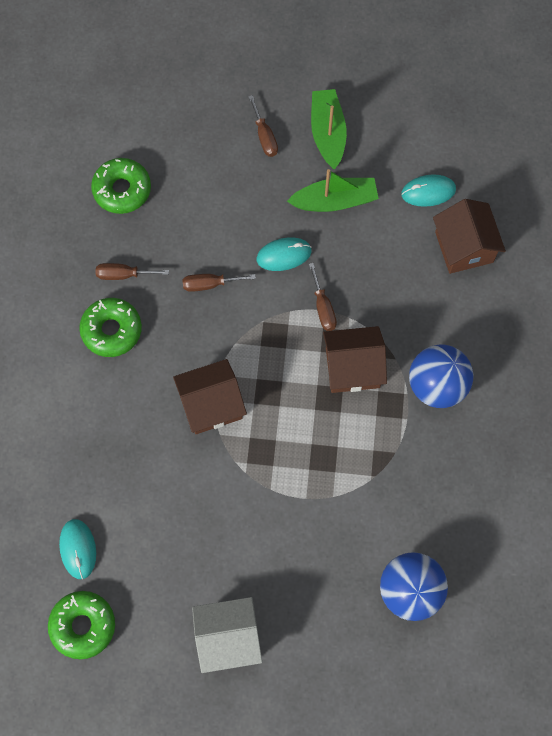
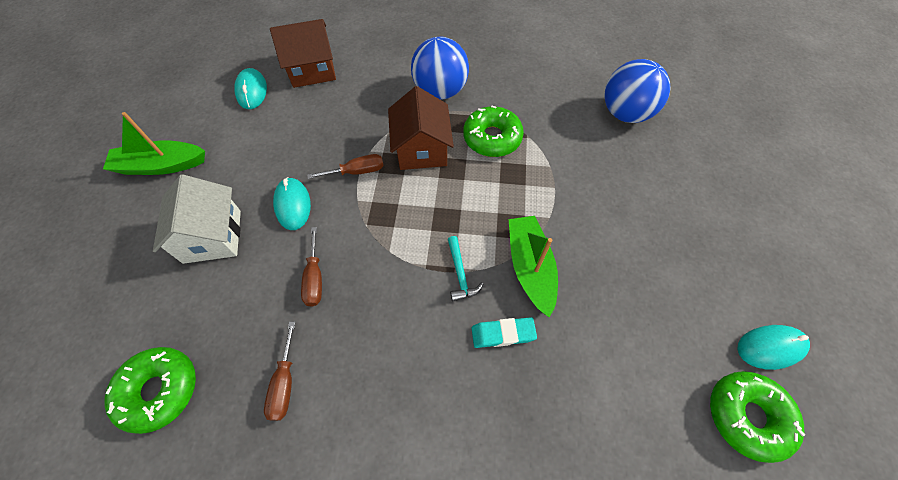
camera: 90 degrees left, 10 degrees down
(78, 549) = (654, 428): turquoise mouse -> turquoise mouse (770, 347)
(111, 330) = (361, 396): green donut -> green donut (492, 138)
(156, 438) = (503, 333): none -> turquoise eraser
(211, 404) = (460, 274): brown house -> turquoise hammer
(228, 637) = (710, 254): white house -> white house (212, 236)
(264, 136) = (143, 223): brown screwdriver -> none
(335, 201) = (241, 160): green boat -> green boat (530, 267)

